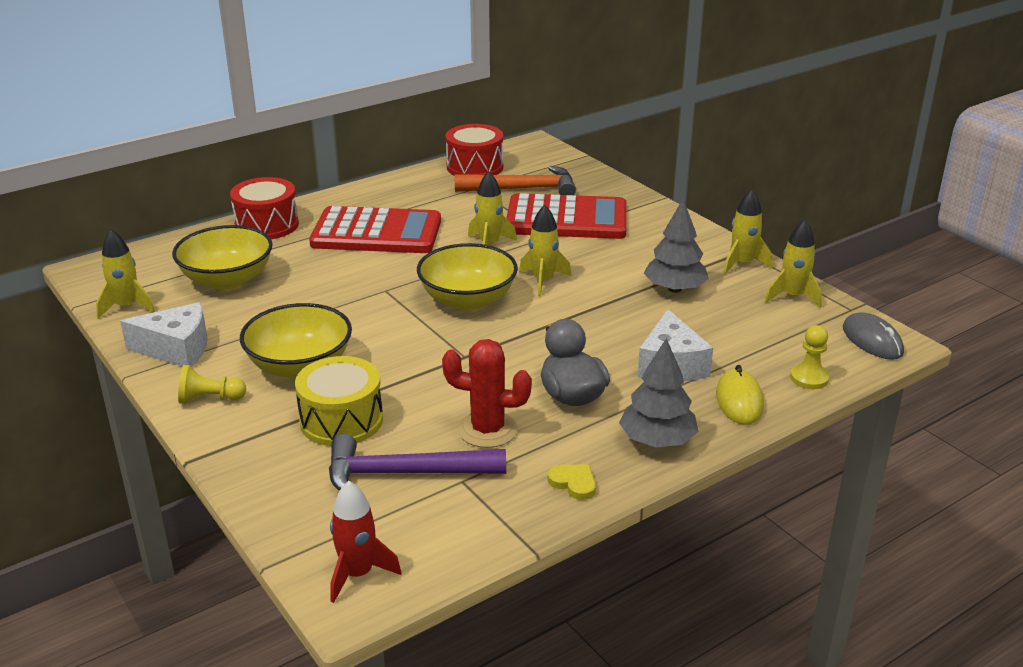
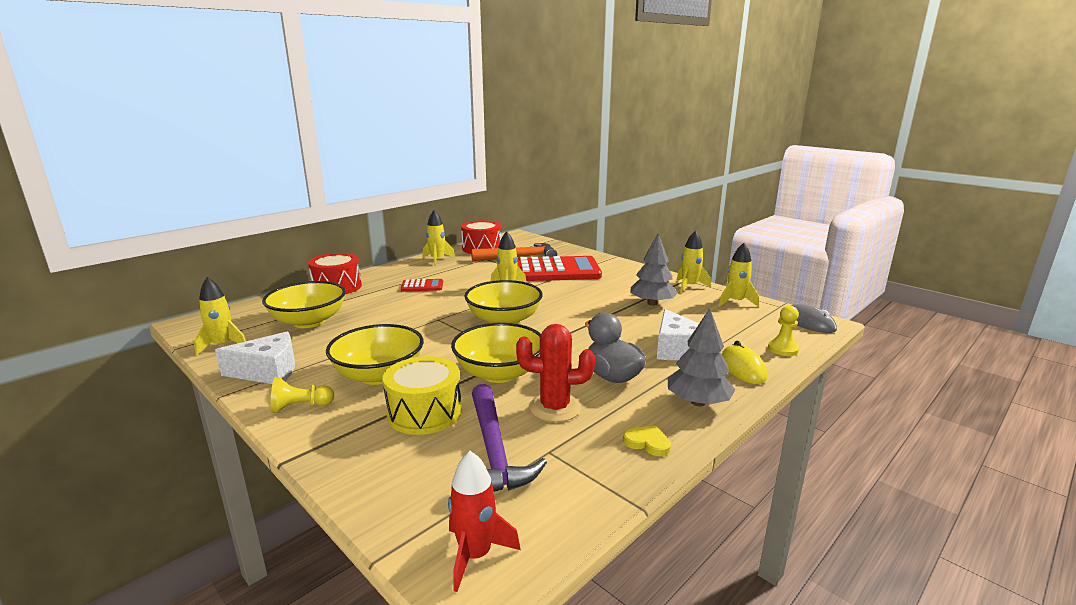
camera: 10 degrees left, 10 degrees down
(376, 232) = (422, 286): red calculator -> red calculator, size x0.45
(404, 473) = (494, 451): purple hammer -> purple hammer turned 90 degrees counterclockwise
(438, 378) = (499, 373): none -> yellow bowl
(543, 281) = (555, 305): yellow rocket -> yellow rocket (437, 260)

